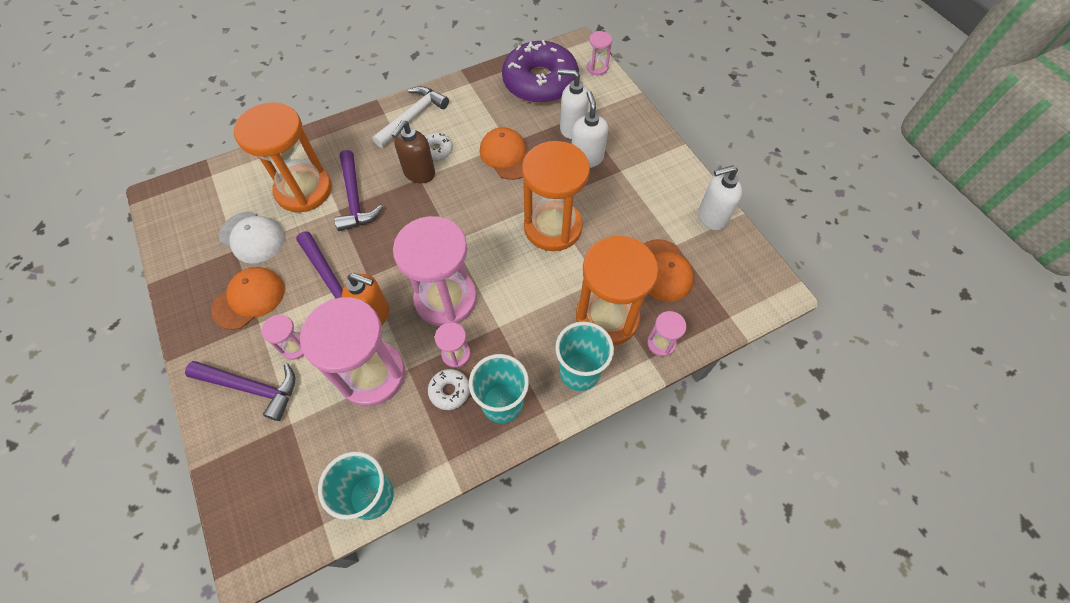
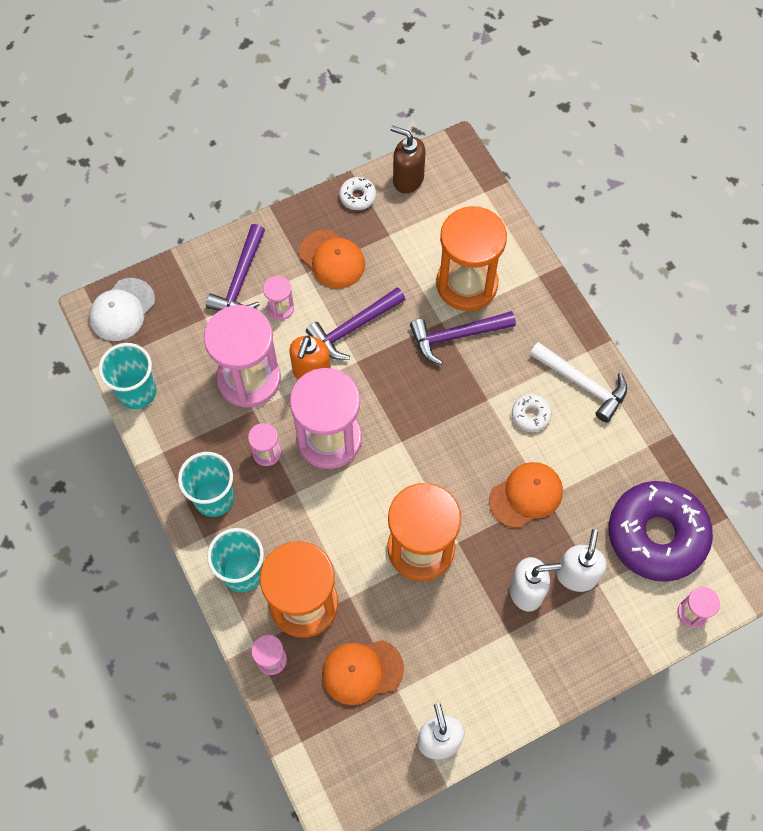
camera: 90 degrees right, 5 degrees up
(252, 237) = (404, 247): white cap -> white cap (122, 310)
(419, 173) = (494, 399): brown soap dispenser -> brown soap dispenser (407, 179)
(449, 391) = (228, 449): white donut -> white donut (357, 197)

